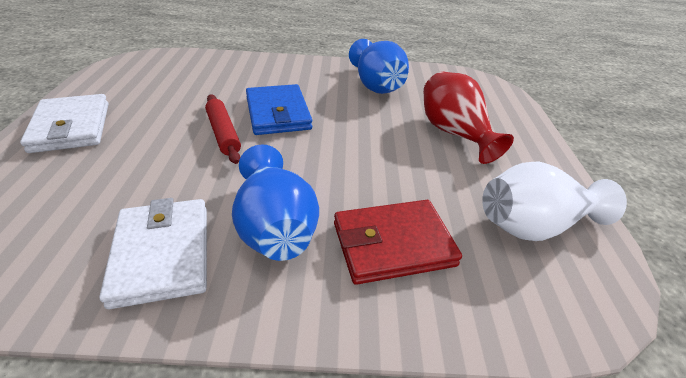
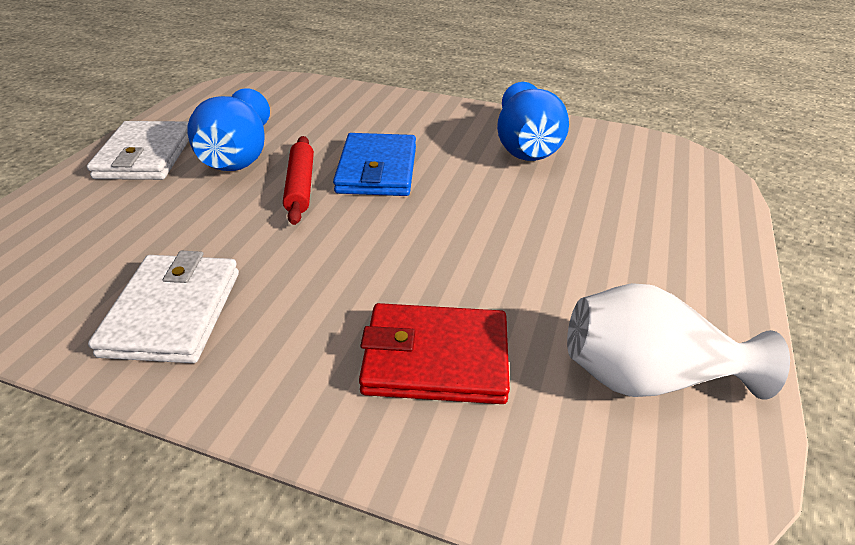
camera: 20 degrees right, 0 degrees up
(275, 227) = (305, 308): blue vase -> blue vase (238, 157)
(454, 134) = (602, 230): red vase -> none

